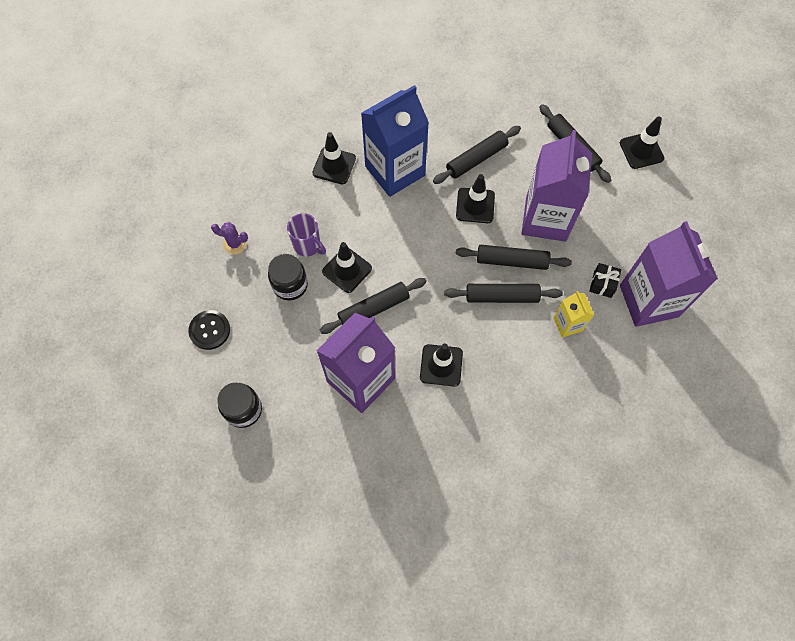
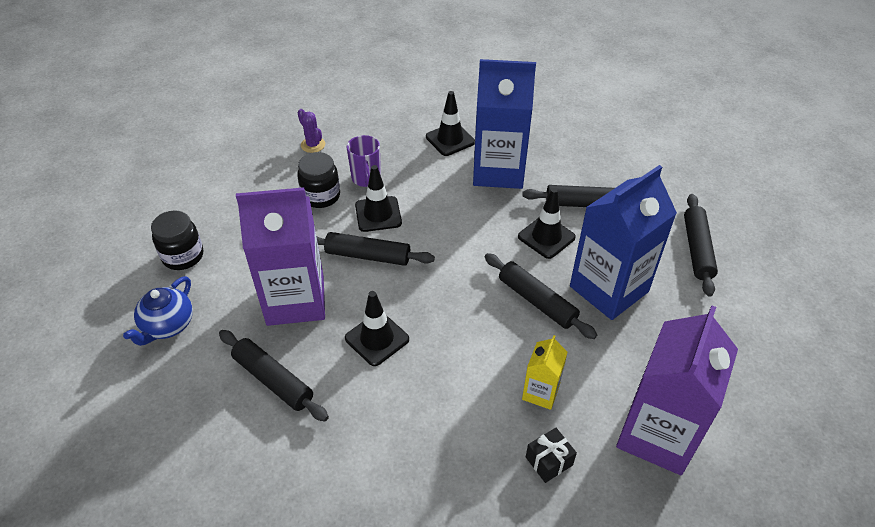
camera: 40 degrees right, 20 degrees down
(209, 330) = (227, 187): black button -> none
(295, 467) = (168, 326): none -> blue teapot
(501, 297) = (495, 323): black rolling pin -> black rolling pin (273, 380)
(546, 219) = (609, 289): purple carton -> blue carton
(602, 284) = (616, 383): black gift -> black gift (549, 461)
(641, 150) = (777, 295): black traffic cone -> none

